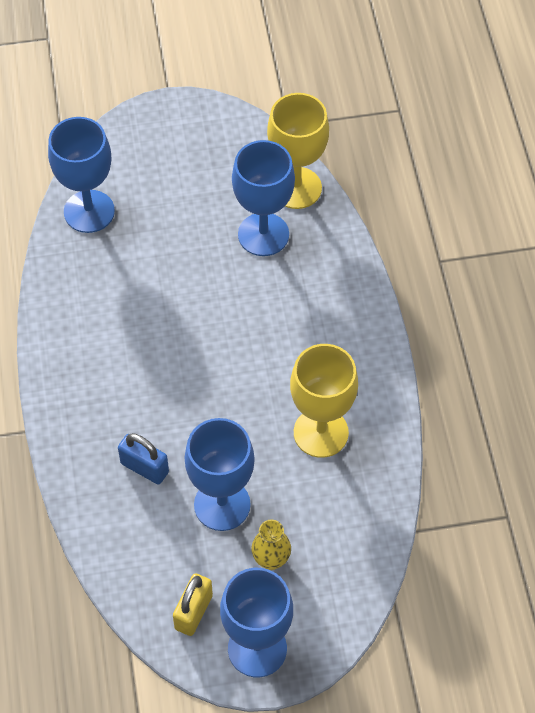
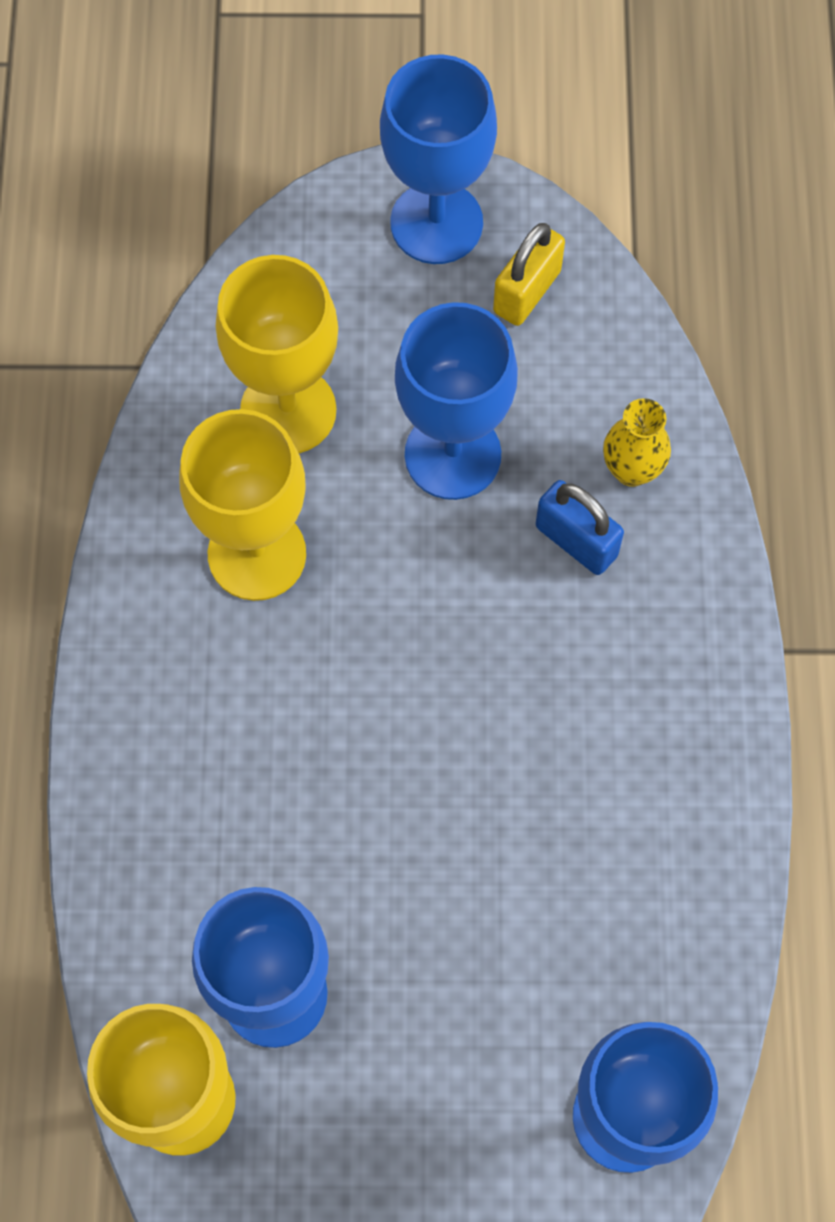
camera: 170 degrees left, 10 degrees up
(271, 560) = (388, 352): yellow vase -> yellow vase (632, 469)
(322, 515) = (288, 410): none -> yellow goblet

